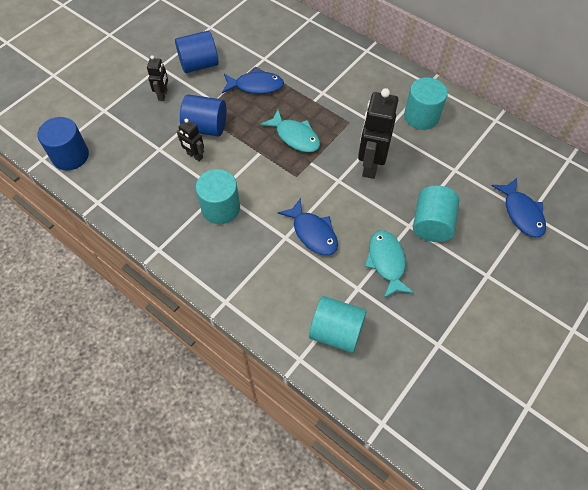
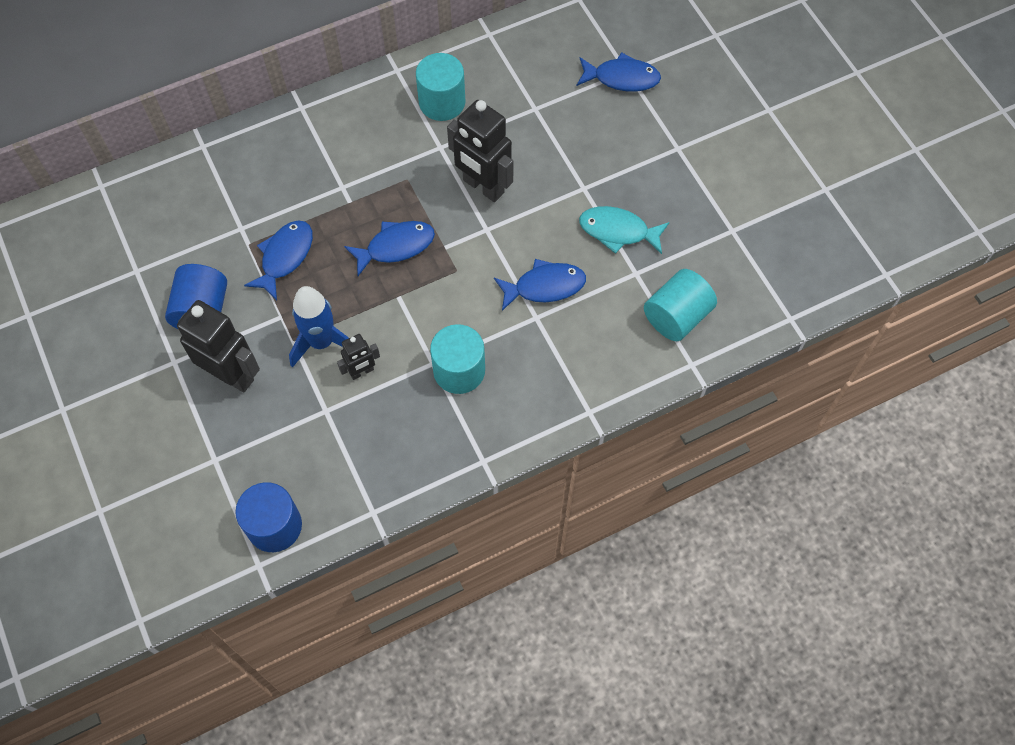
camera: 65 degrees left, 5 degrees up
(163, 95) = (232, 375): black robot -> black robot, size x1.91
(206, 127) = (321, 342): blue cylinder -> blue rocket
(295, 136) = (396, 247): turquoise fish -> blue fish
(432, 224) = (593, 166): turquoise cylinder -> none

